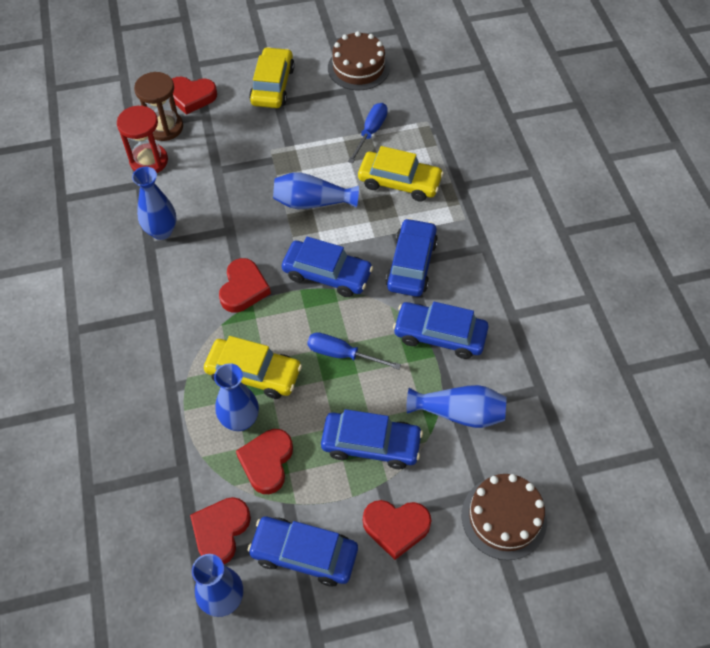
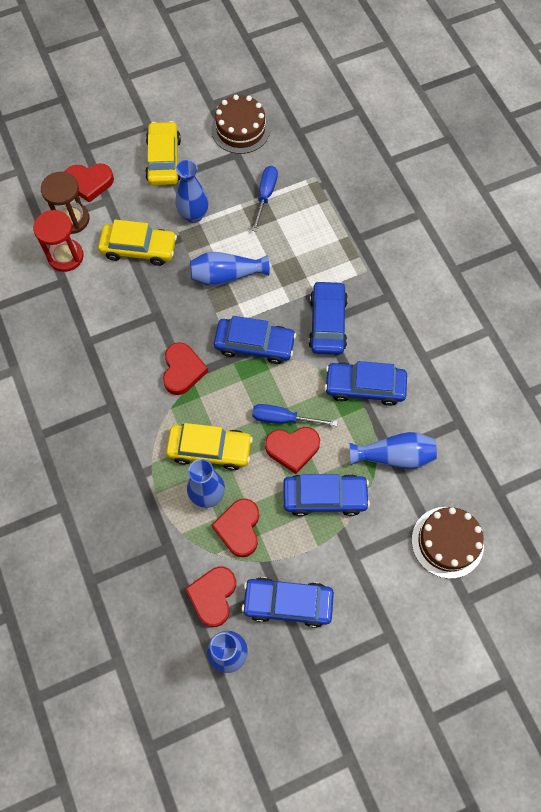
camera: 10 degrees left, 10 degrees up
(161, 231) = (95, 326): blue vase -> blue vase (193, 215)
(396, 527) = (360, 566): red heart -> red heart (292, 449)
(399, 182) = (301, 243): yellow car -> yellow car (139, 249)

